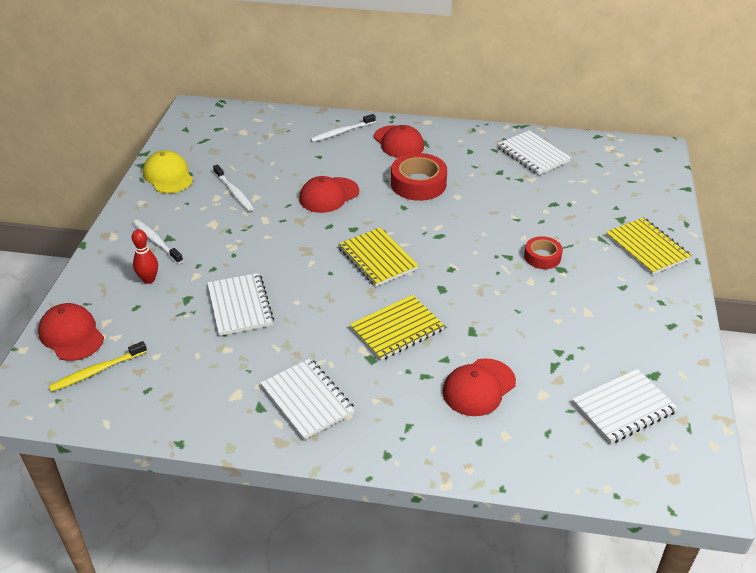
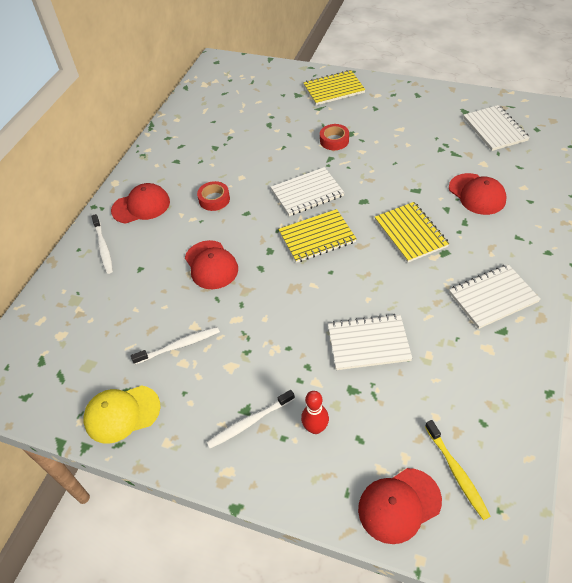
camera: 75 degrees left, 10 degrees up
(418, 184) = (214, 199): red tape -> red tape, size x0.59
(533, 154) = (197, 125): white notebook -> white notebook (307, 193)

